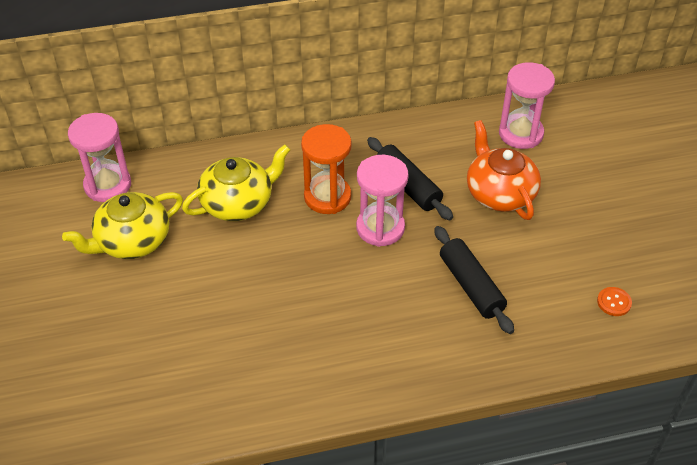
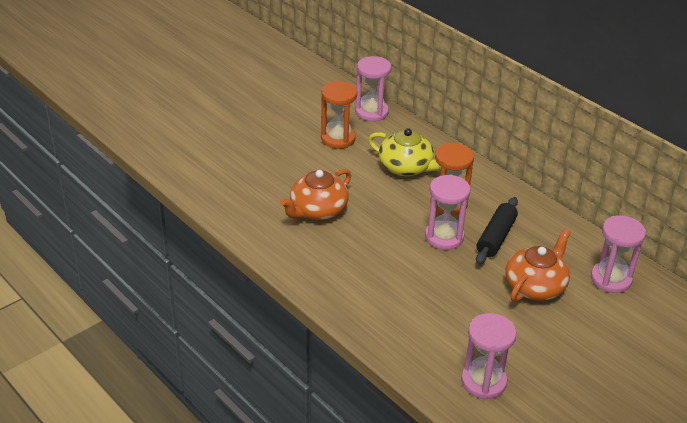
camera: 60 degrees right, 10 degrees down
(132, 241) = (338, 139): yellow teapot -> orange hourglass
(254, 323) = (317, 210): none -> orange teapot
(471, 286) = (432, 298): black rolling pin -> none
(614, 302) = (483, 382): orange button -> pink hourglass

